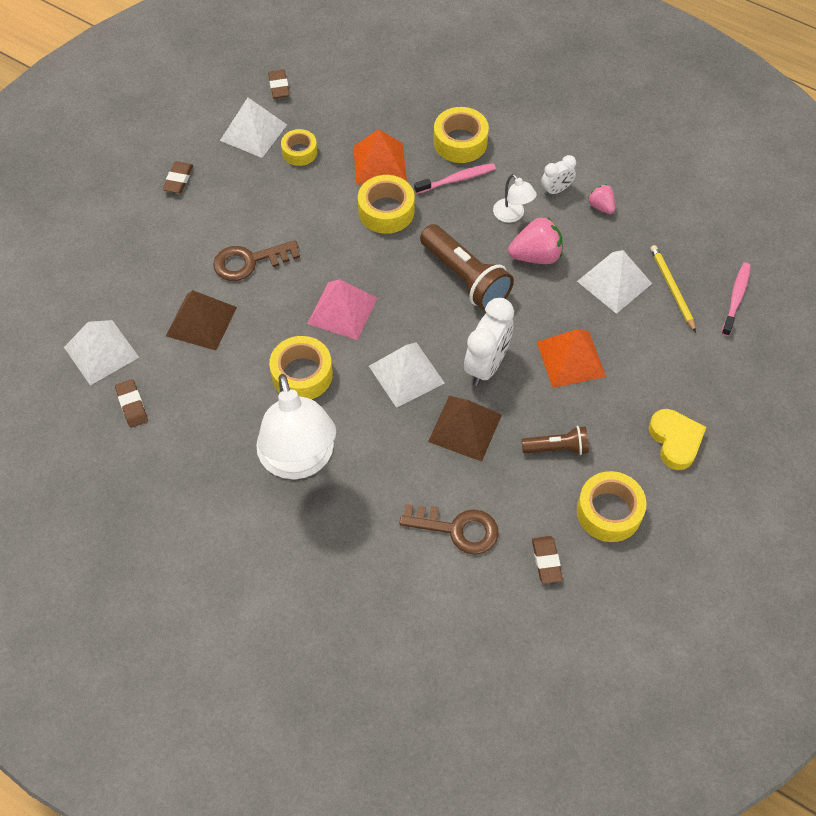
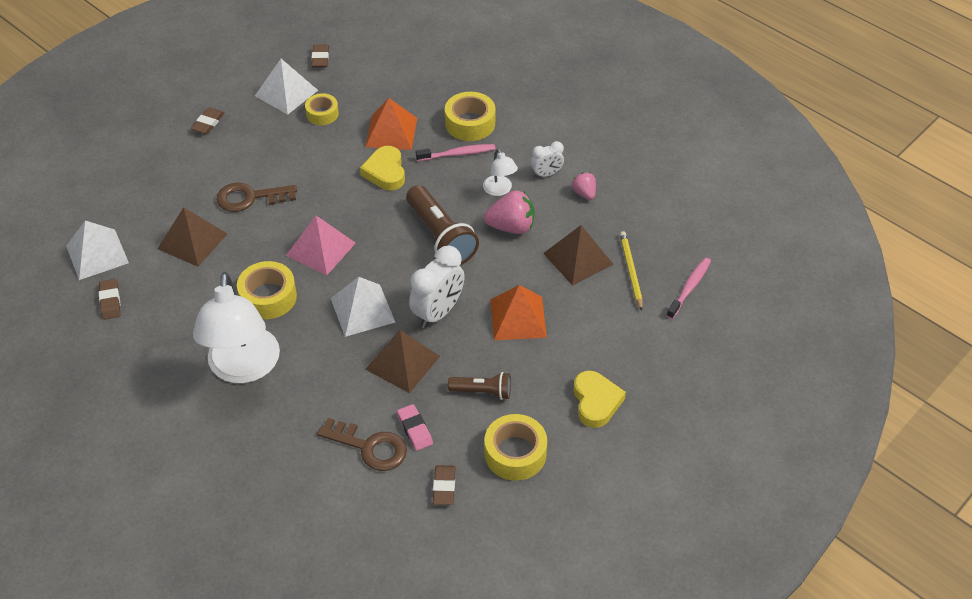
camera: 10 degrees right, 10 degrees down
(386, 211) = (385, 172): yellow tape -> yellow heart
(498, 501) = (415, 429): none -> pink eraser
(614, 282) = (578, 258): white pyramid -> brown pyramid

